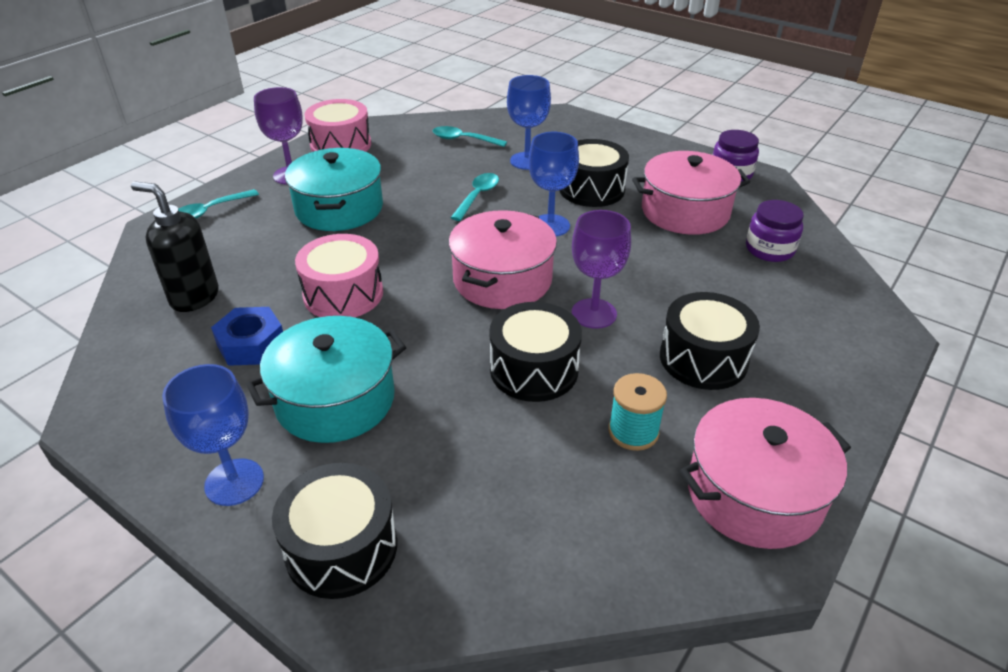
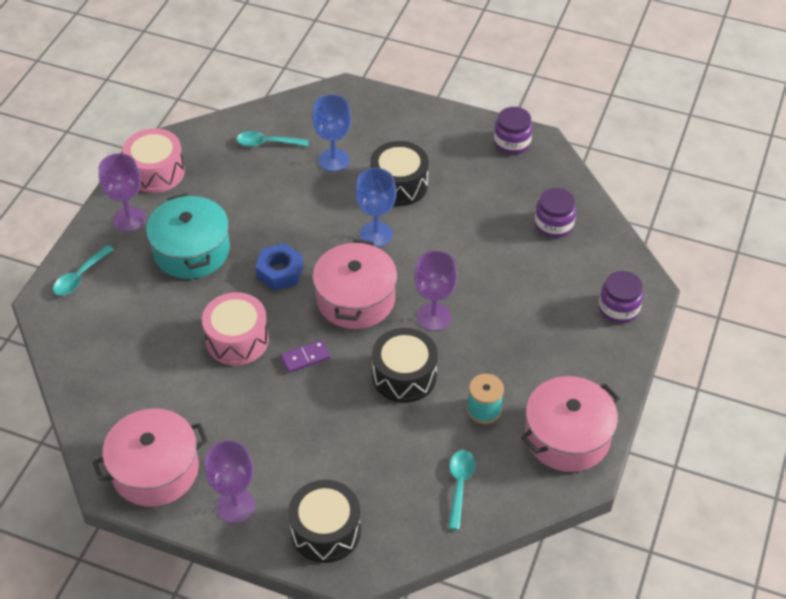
camera: 15 degrees left, 10 degrees up
(194, 297) = (120, 368): black soap dispenser -> none
(234, 482) = (236, 506): blue goblet -> purple goblet
(251, 344) = (189, 400): blue nut -> blue nut (280, 272)
(335, 399) = (274, 431): turquoise pot -> none
(415, 326) = (305, 358): none -> purple domino
(477, 196) = (305, 212): turquoise spoon -> turquoise spoon (459, 485)
(685, 211) = (481, 196): pink pot -> pink pot (155, 470)
(703, 358) = (520, 340): black drum -> none
(849, 347) = (618, 308): none -> purple jar

